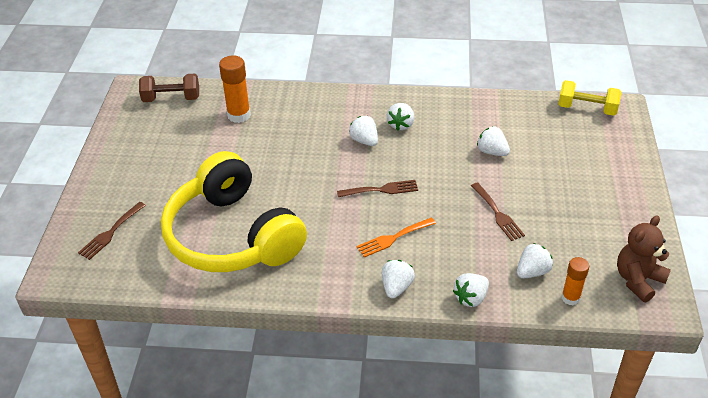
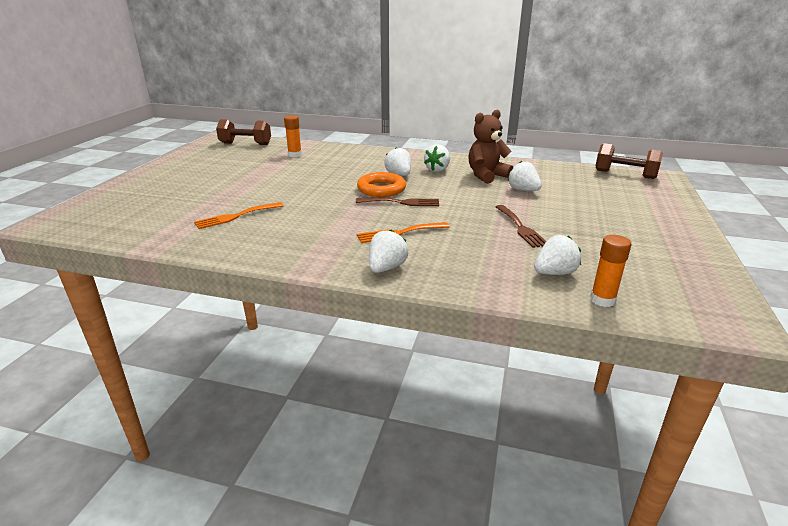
camera: 10 degrees right, 15 degrees down
(110, 233) = (125, 204): brown fork -> none
(232, 236) = (236, 216): yellow headphones -> orange fork
(239, 115) = (295, 155): orange glue stick -> orange glue stick, size x0.64
(355, 169) = (381, 189): none -> orange ring
(471, 298) = (473, 286): white strawberry -> none
(587, 109) = (625, 174): yellow dumbbell -> brown dumbbell
(638, 280) = (694, 294): brown teddy bear -> brown teddy bear (486, 176)

